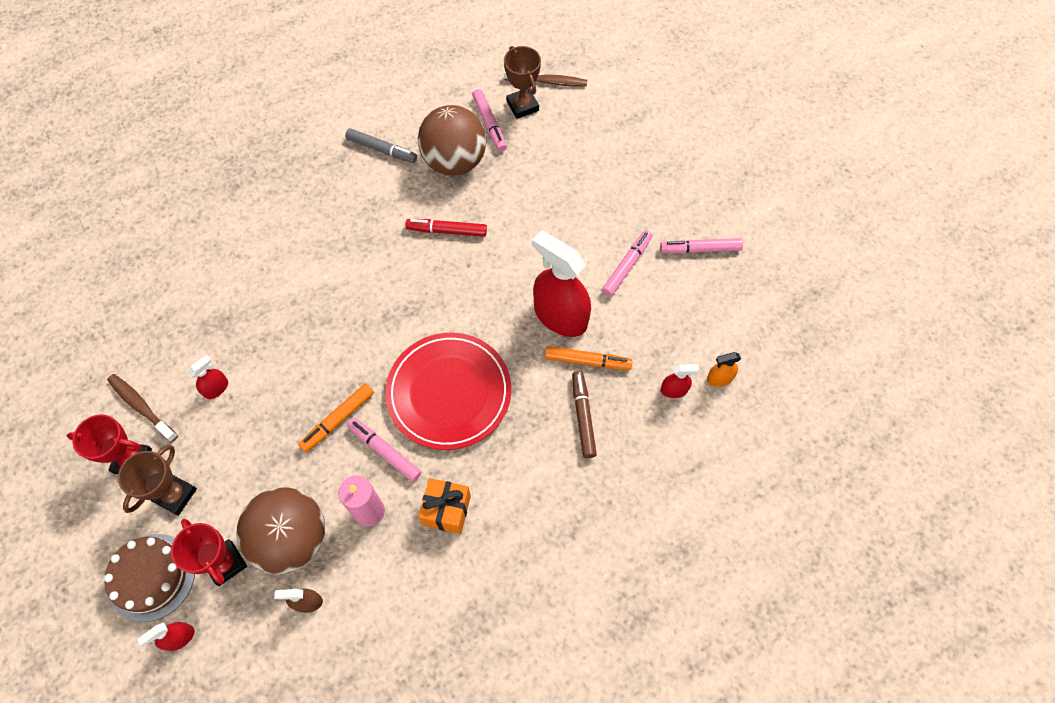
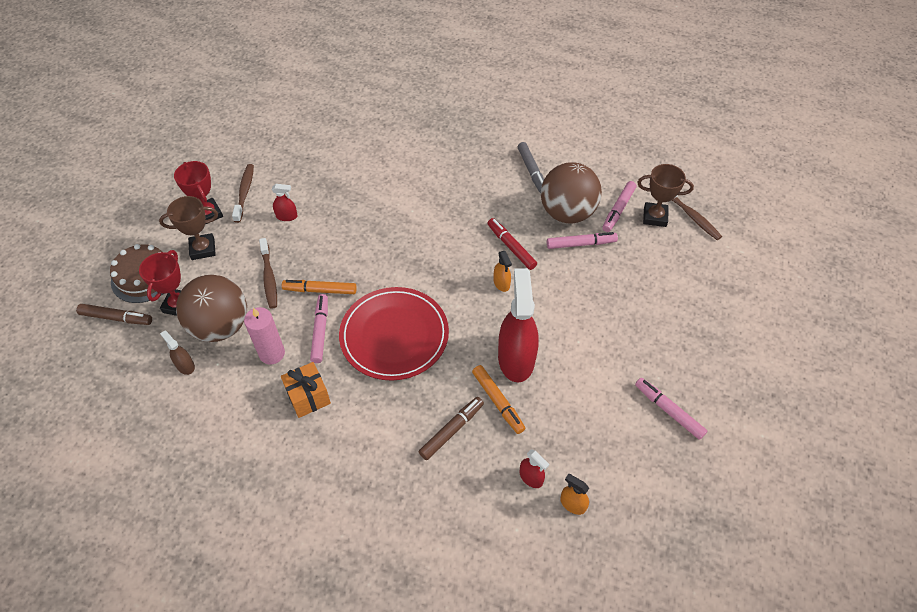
camera: 50 degrees right, 10 degrees down
(180, 638) = (116, 318): red spray bottle -> brown marker
(277, 455) = (269, 278): none -> brown toothbrush
(477, 268) = (501, 283): none -> orange spray bottle
(522, 106) = (655, 217): brown trophy -> brown trophy turned 75 degrees clockwise
(627, 266) = (600, 372): pink marker -> pink marker (581, 244)

